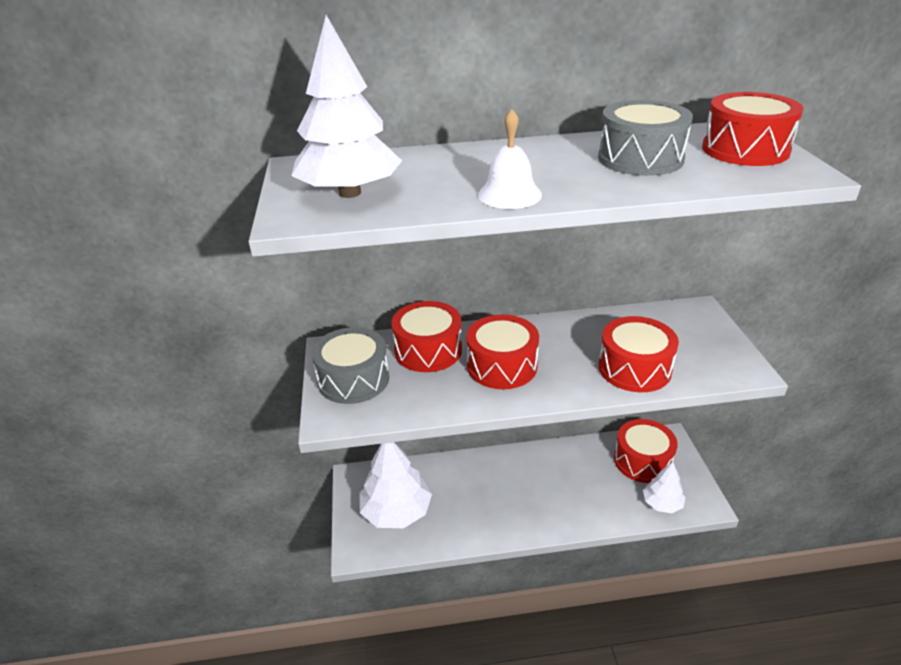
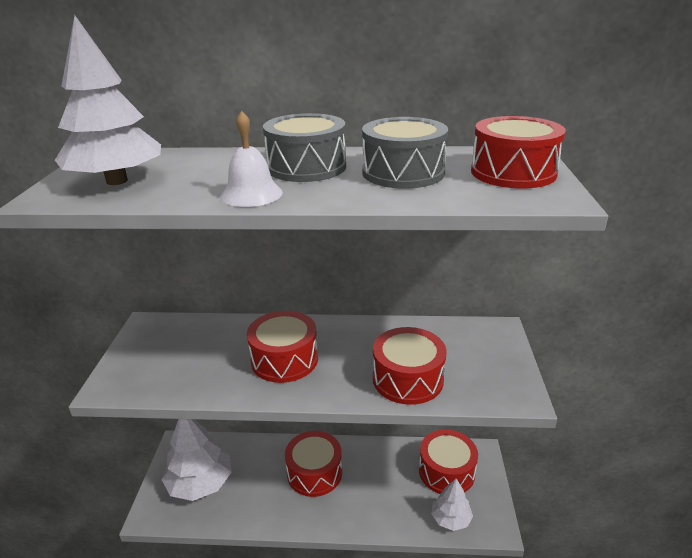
camera: 10 degrees right, 5 degrees down
(353, 379) = (148, 354): grey drum -> grey drum (306, 167)
(428, 350) = (227, 336): red drum -> red drum (314, 473)

